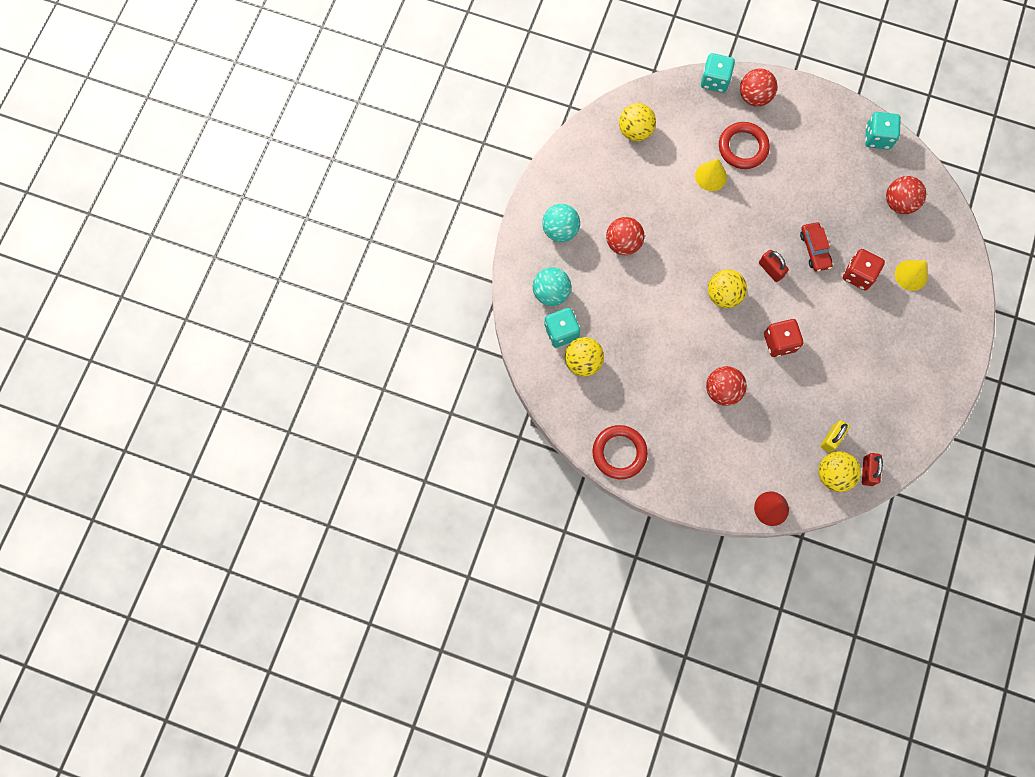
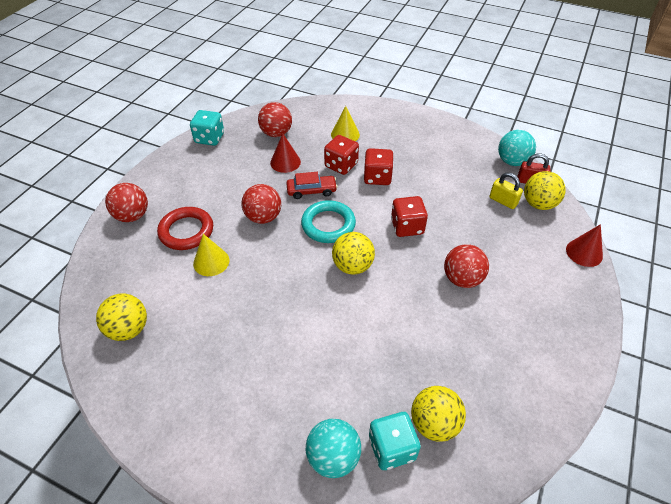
camera: 85 degrees left, 25 degrees down
(560, 230) = (242, 435): turquoise ball -> turquoise ball (512, 161)
(619, 453) = (552, 391): red ring -> none
(623, 243) = (275, 358): red ball -> red ball (263, 217)
(714, 80) = (98, 246): turquoise dice -> none
(770, 270) = (328, 224): red padlock -> turquoise ring
(846, 312) = (377, 177): none -> red dice
(853, 219) = (285, 162): none -> red cone

